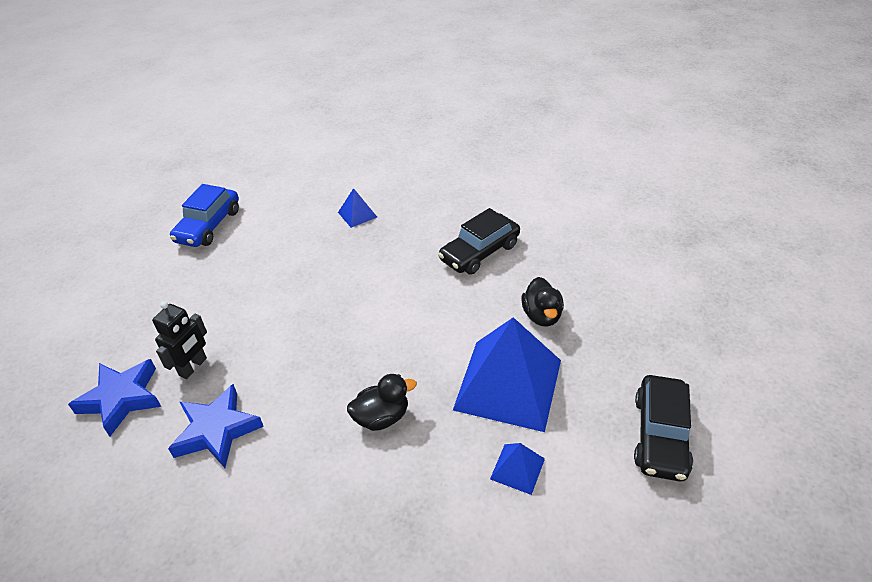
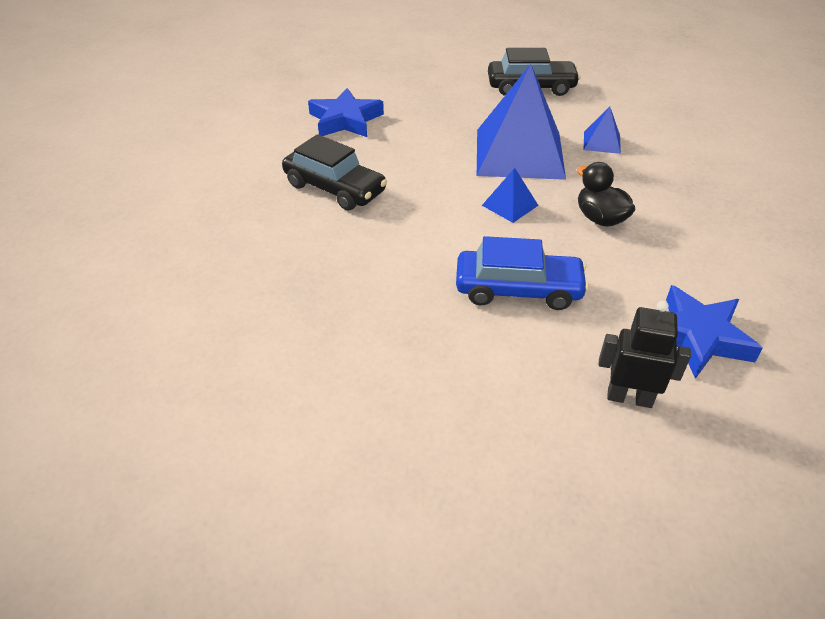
camera: 105 degrees left, 0 degrees up
(122, 398) = (724, 459): blue star -> blue star (345, 120)
(208, 226) = (313, 516): blue car -> blue car (518, 290)
(357, 214) = (264, 309): blue pyramid -> blue pyramid (510, 205)
(541, 316) = (424, 142): black duck -> none

